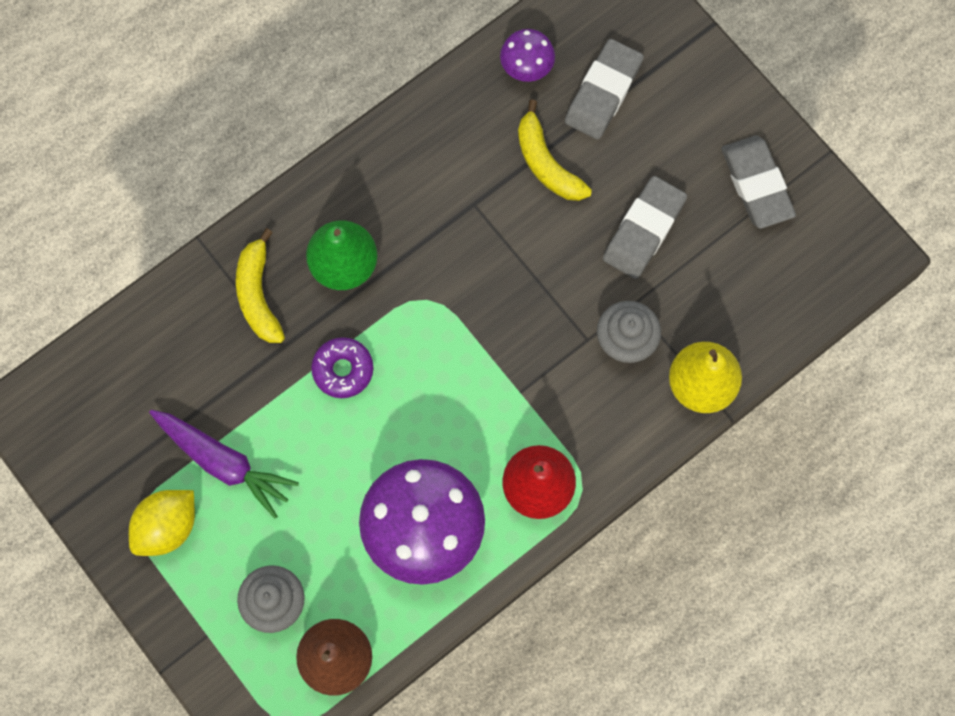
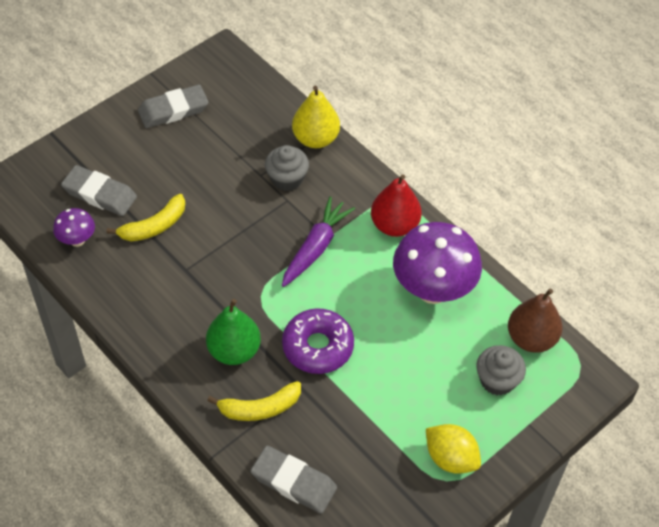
camera: 95 degrees left, 20 degrees down
(223, 462) = (396, 422): purple carrot -> purple carrot (315, 248)
(343, 370) = (318, 347): purple donut -> purple donut, size x1.54
(643, 230) = (206, 170): grey eraser -> grey eraser (293, 482)

